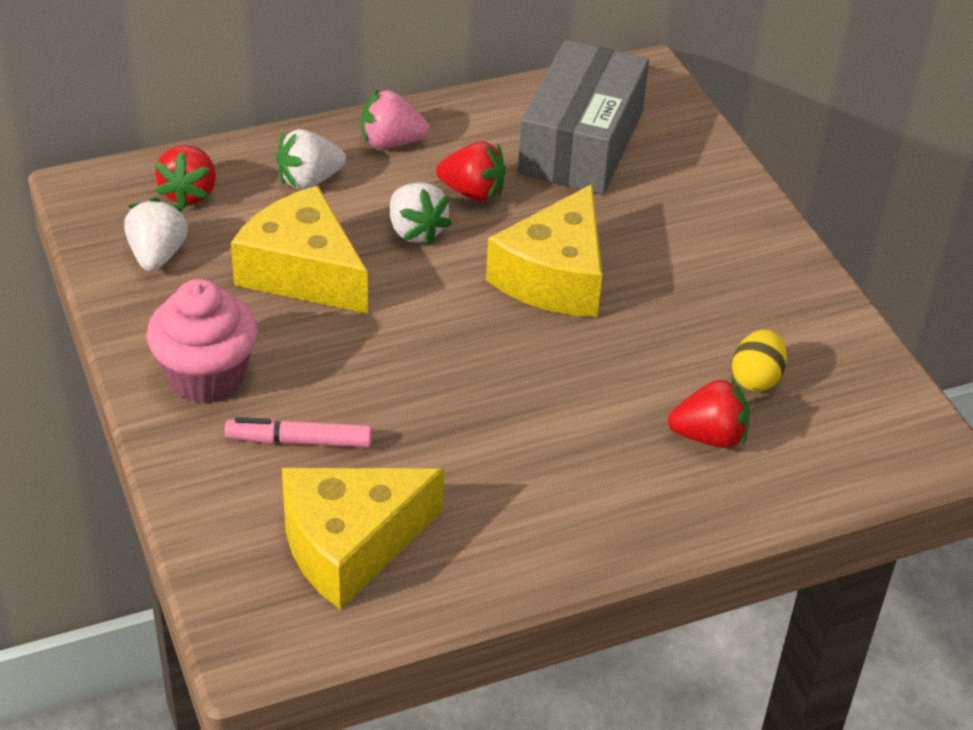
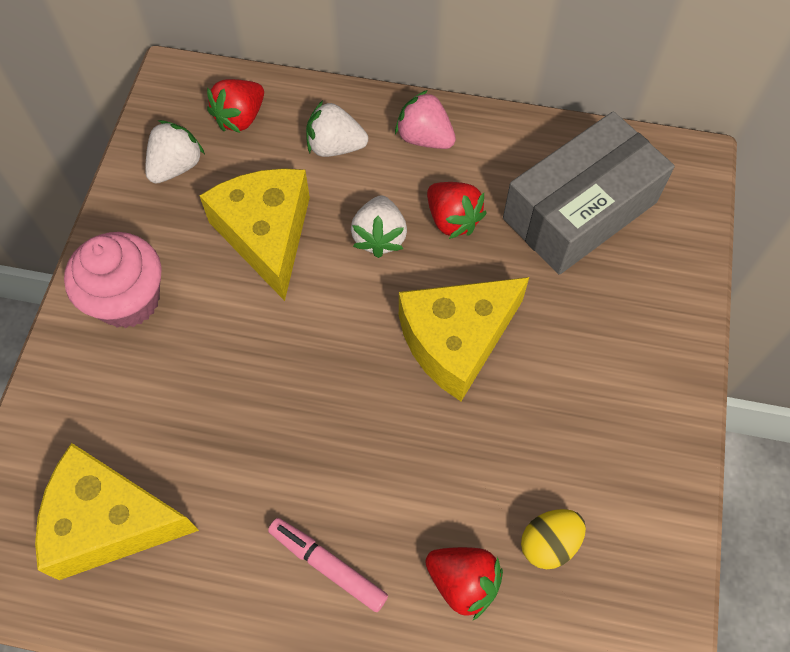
camera: 35 degrees right, 20 degrees up
(300, 441) = (147, 399): pink marker -> pink marker (328, 566)

